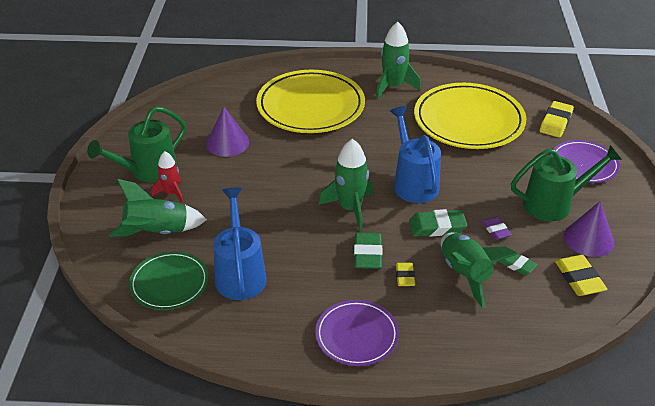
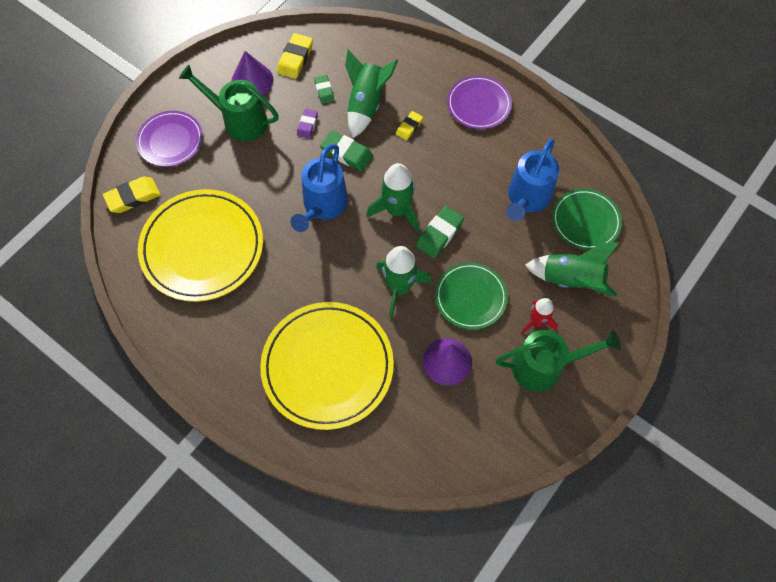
camera: 145 degrees left, 25 degrees up
(238, 183) = (470, 297): none -> green plate
(367, 254) = (419, 160): green eraser -> green eraser (439, 234)
(393, 87) = (221, 343): green rocket -> green rocket (399, 288)

